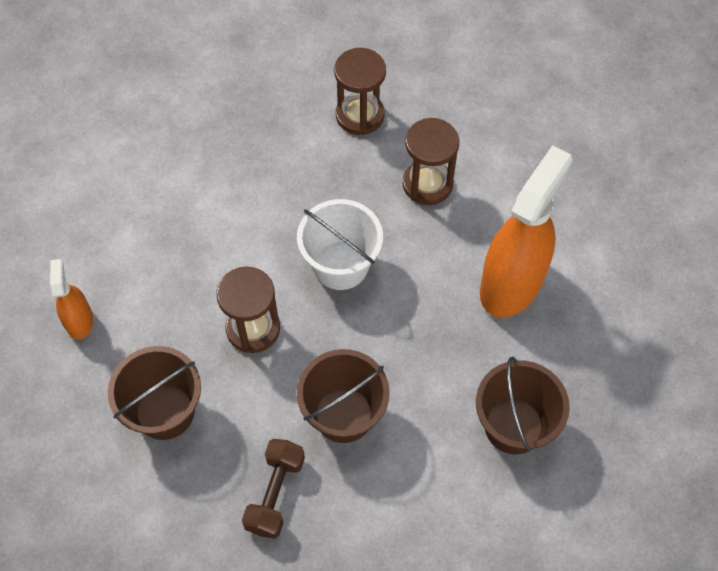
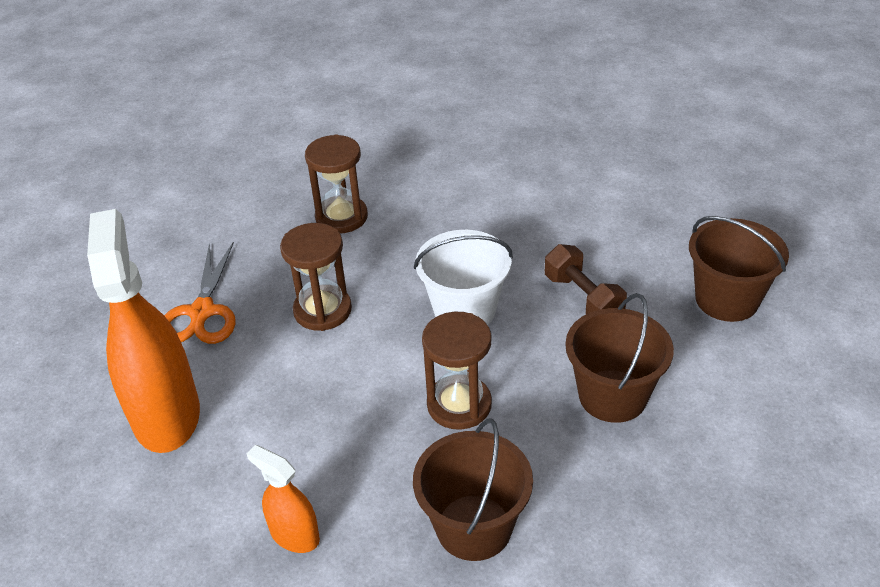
camera: 45 degrees left, 20 degrees down
(197, 117) = (202, 312): none -> orange scissors
(275, 493) = (647, 494): brown dumbbell -> brown dumbbell (583, 298)
(427, 184) = (453, 218): brown hourglass -> brown hourglass (322, 310)
(511, 283) = (596, 227): orange spray bottle -> orange spray bottle (166, 415)

